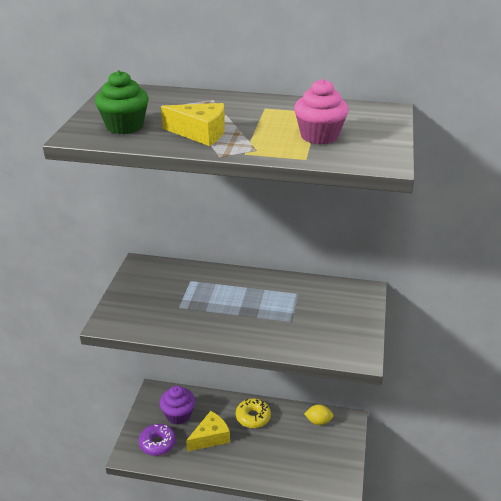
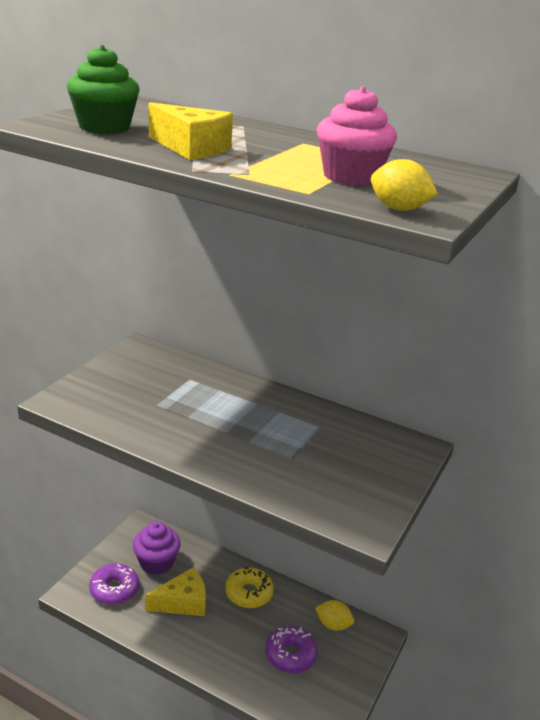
camera: 15 degrees right, 5 degrees down
(299, 450) = (290, 655): none -> purple donut
(367, 160) = (398, 209): none -> yellow lemon

